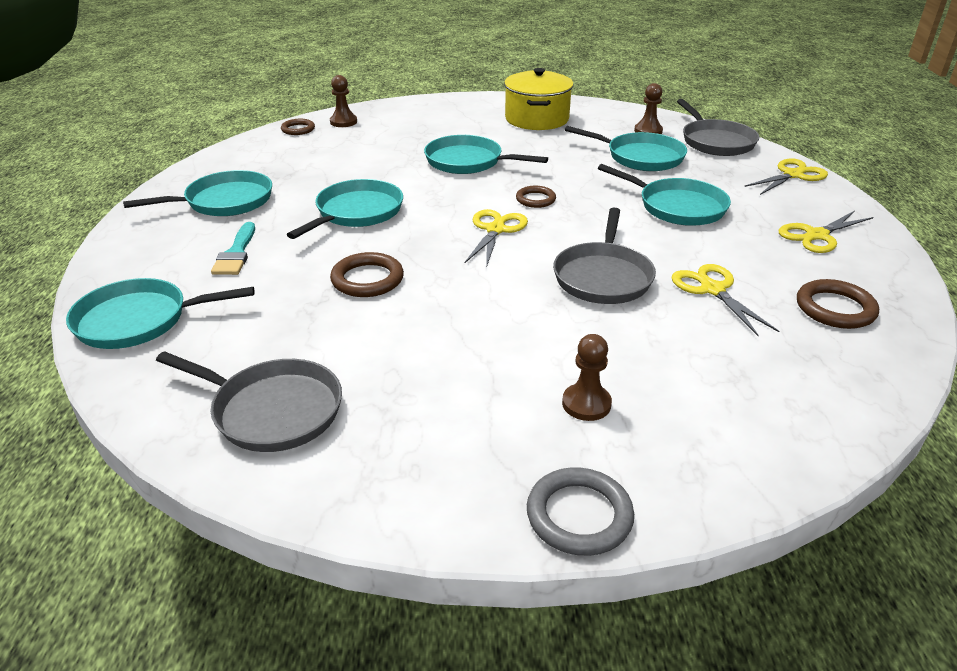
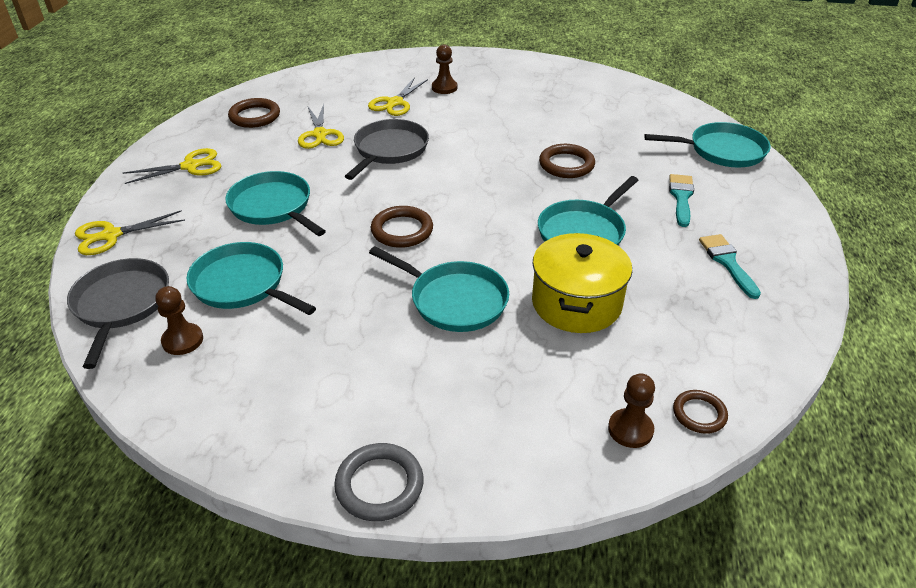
camera: 170 degrees left, 5 degrees up
(224, 201) = (727, 262): turquoise pan -> turquoise brush
(272, 410) = (611, 99): grey pan -> none
(495, 230) = (454, 199): yellow scissors -> yellow scissors (395, 103)
(535, 199) = (402, 230): brown ring -> brown ring, size x1.52
(537, 119) = (318, 397): yellow pot -> yellow pot (576, 303)
(579, 515) = (468, 57): grey ring -> grey ring (379, 485)

